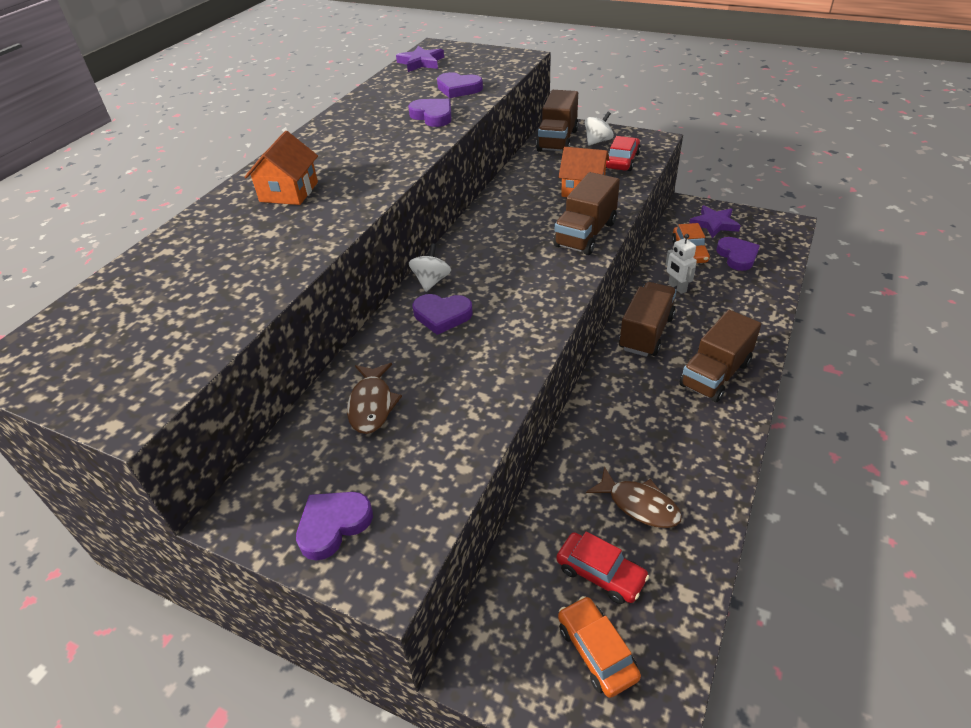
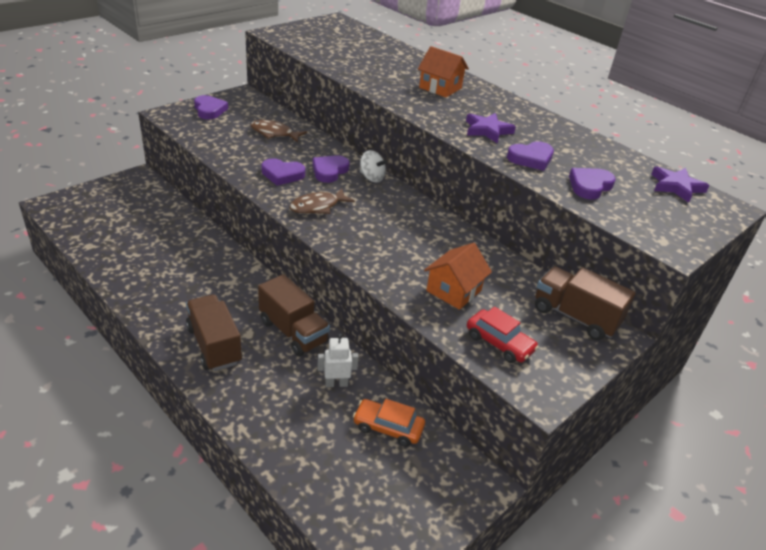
camera: 105 degrees right, 5 degrees down
(585, 234) = (375, 261): brown truck -> none
(596, 651) = (101, 208): orange car -> none
(598, 141) = (559, 346): white spinning top -> none
(600, 573) = (134, 225): red car -> none
(639, 505) = (154, 255): brown fish -> brown fish (318, 206)
(714, 224) = (428, 484): purple star -> purple star (487, 130)
(737, 256) = (353, 464): purple heart -> purple heart (282, 174)

